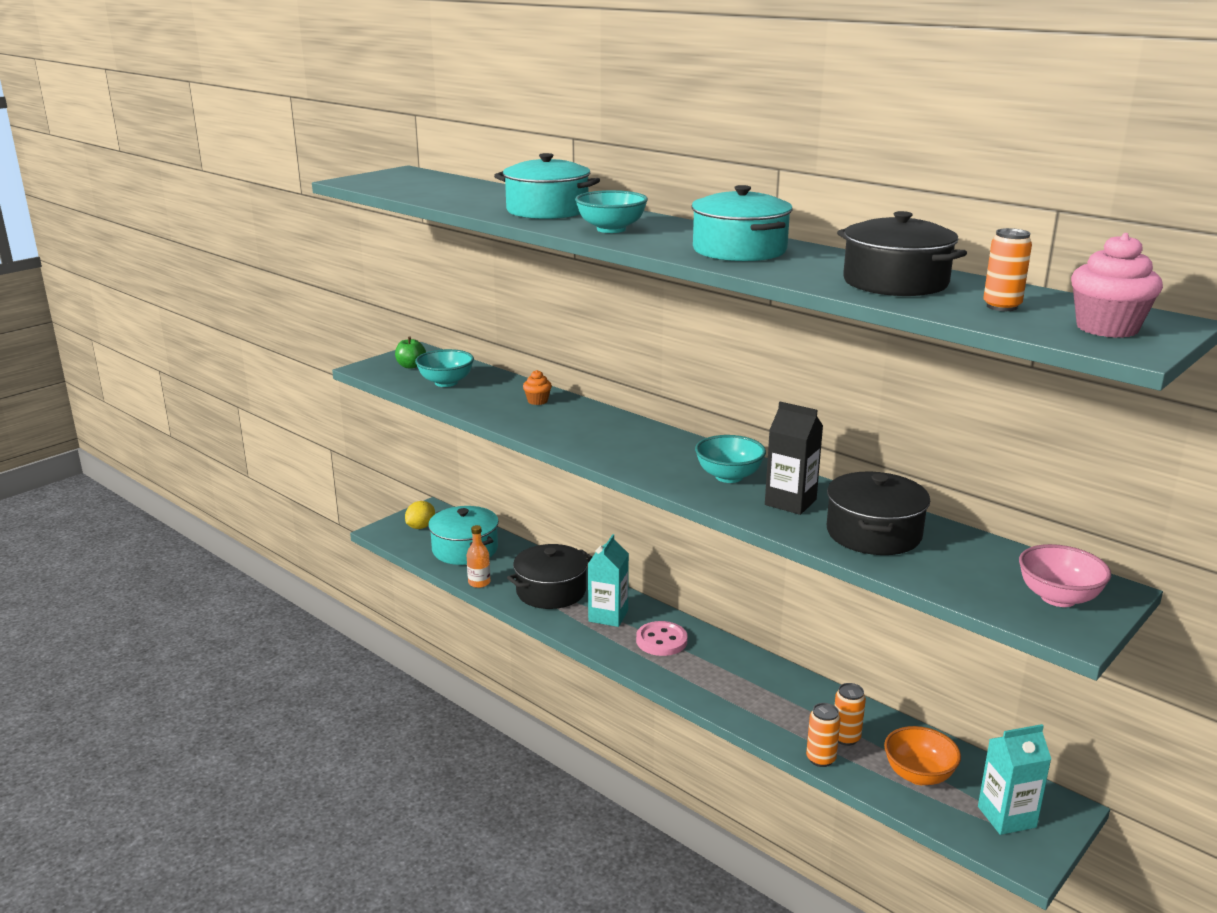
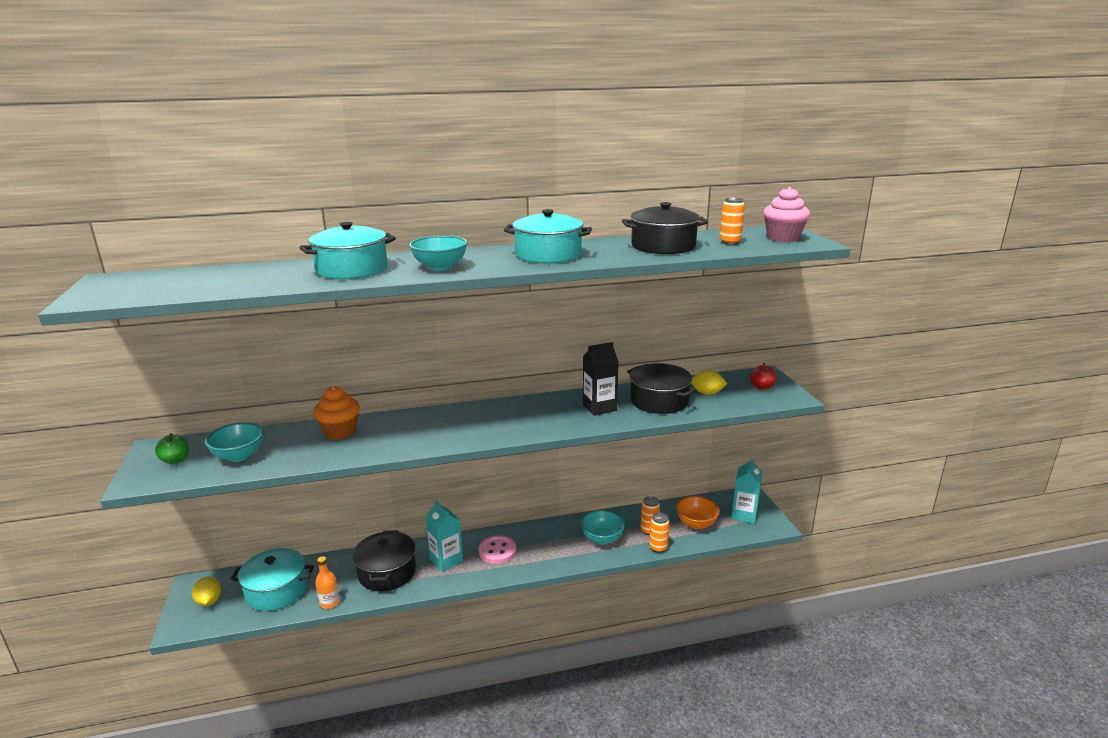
camera: 55 degrees left, 0 degrees up
(537, 401) = (340, 432): orange cupcake -> orange cupcake, size x1.81
(729, 476) = (546, 412): turquoise bowl -> turquoise bowl (602, 538)
(958, 560) = (707, 393): none -> yellow lemon
(1058, 598) = (762, 387): pink bowl -> red apple

